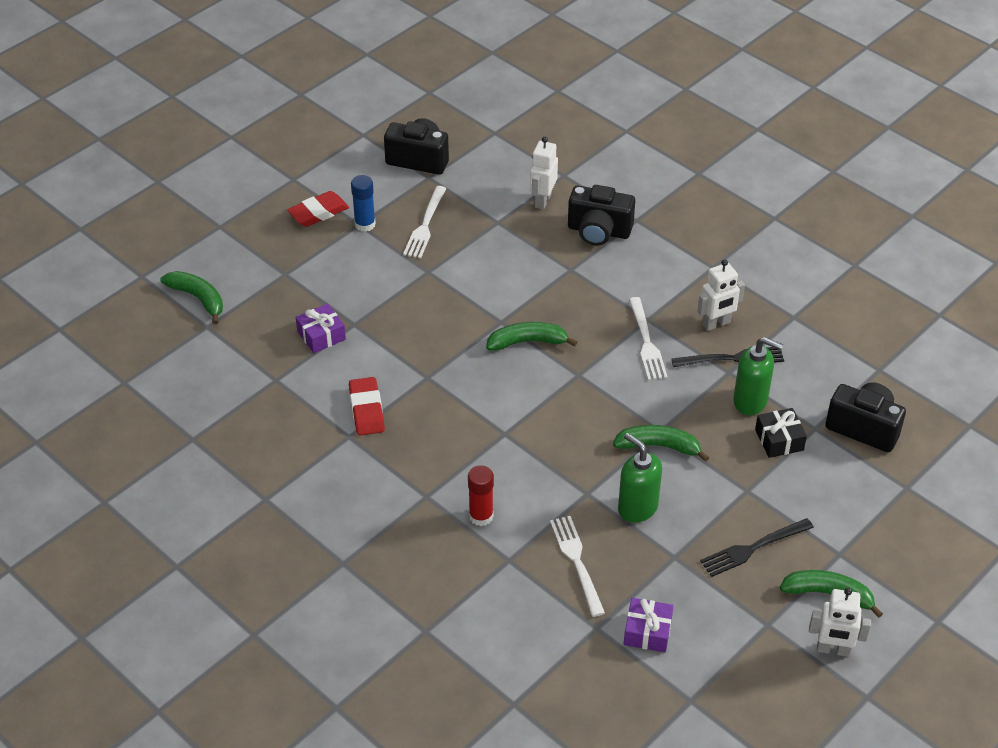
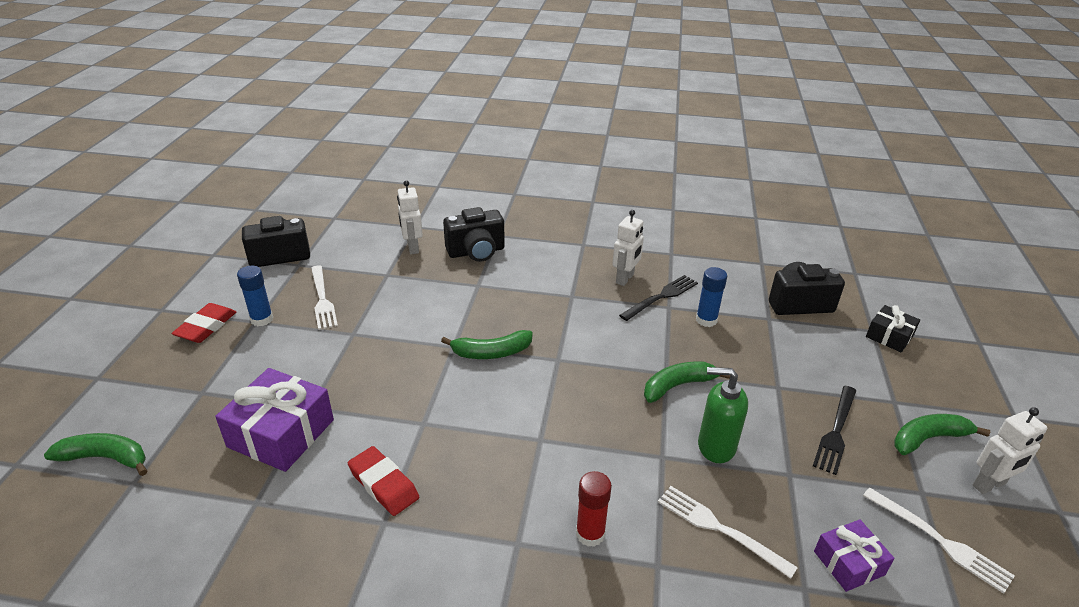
camera: 35 degrees left, 10 degrees down
(321, 335) = (281, 433): purple gift -> purple gift, size x1.77
(527, 342) = (491, 352): green banana -> green banana turned 150 degrees counterclockwise
(646, 342) = (587, 312): white fork -> white fork (939, 541)
(750, 401) = (706, 320): green soap dispenser -> blue glue stick
(779, 440) = (756, 338): black gift -> black gift (889, 336)

